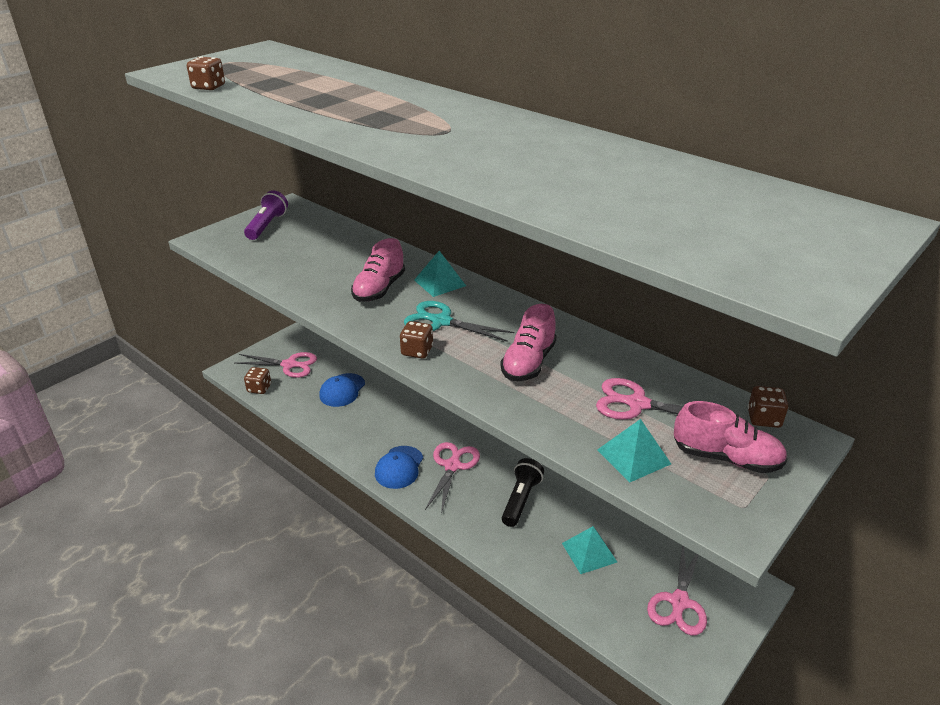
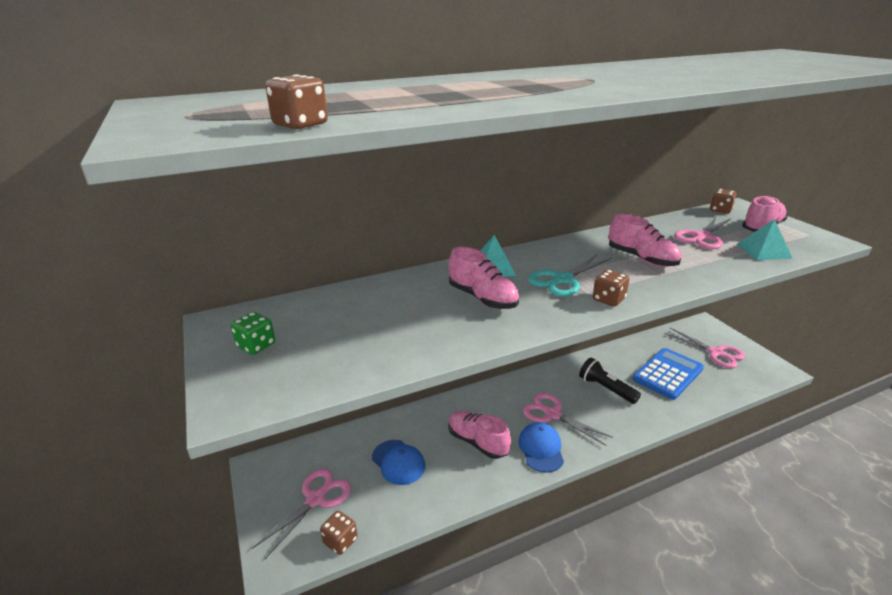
camera: 65 degrees left, 5 degrees down
(267, 225) = (256, 345): purple flashlight -> green dice
(387, 426) = (477, 442): none -> pink shoe
(399, 467) = (541, 449): blue cap -> blue cap turned 135 degrees counterclockwise
(589, 552) = (668, 374): turquoise pyramid -> blue calculator

